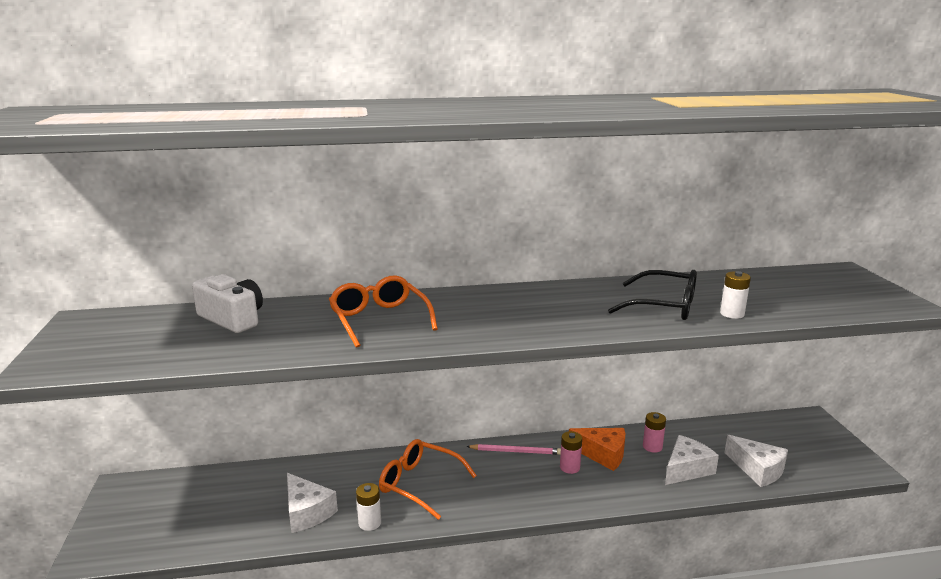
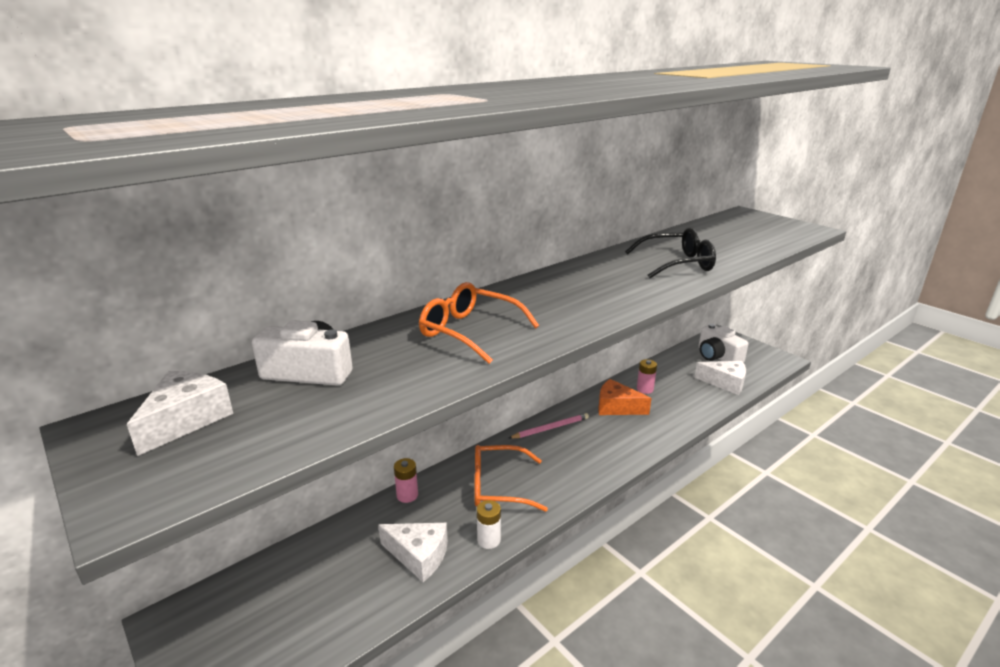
camera: 30 degrees left, 5 degrees up
(569, 467) = (603, 426): pink battery -> pink battery (407, 495)
(602, 454) = (617, 407): orange cheese -> orange cheese turned 150 degrees counterclockwise
(686, 469) = (682, 398): white cheese -> white cheese (186, 420)
(732, 314) = (728, 259): white battery -> none
(779, 440) = (717, 356): none -> white camera

